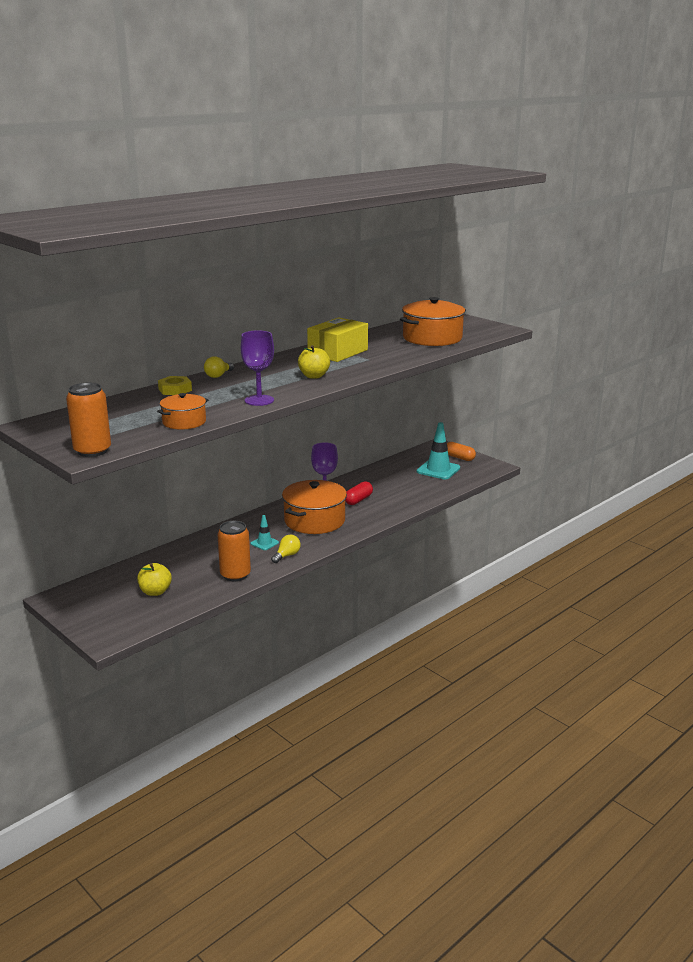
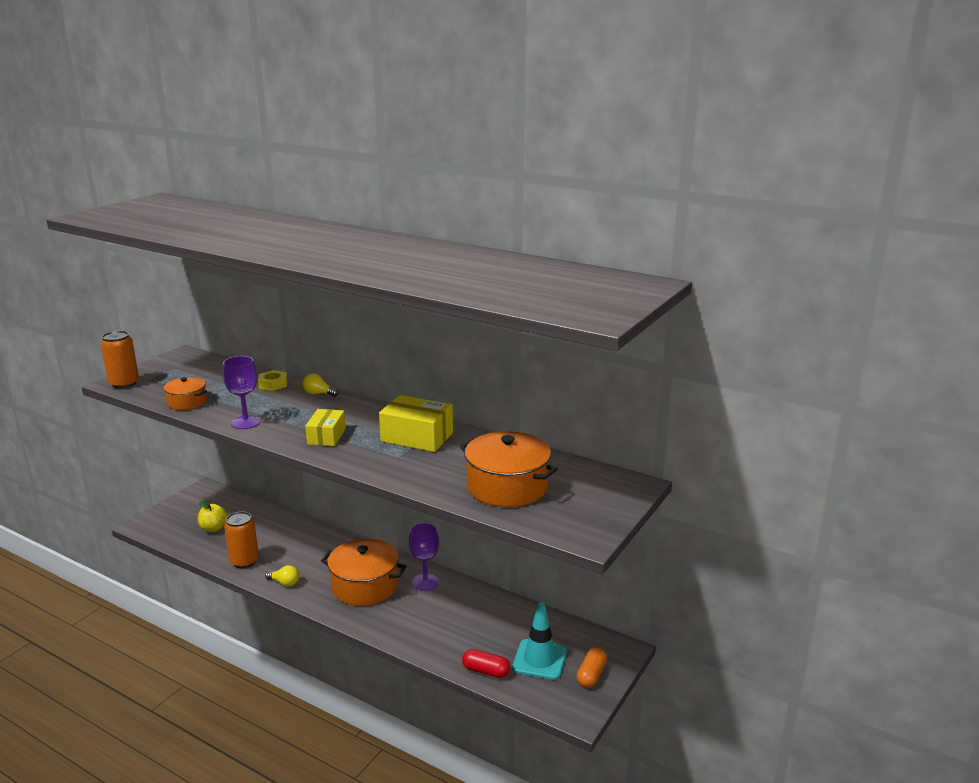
camera: 75 degrees right, 0 degrees up
(264, 543) = (309, 565): turquoise traffic cone -> none
(314, 376) = (326, 436): yellow apple -> yellow box
(358, 500) = (425, 607): red capsule -> red capsule (486, 671)

